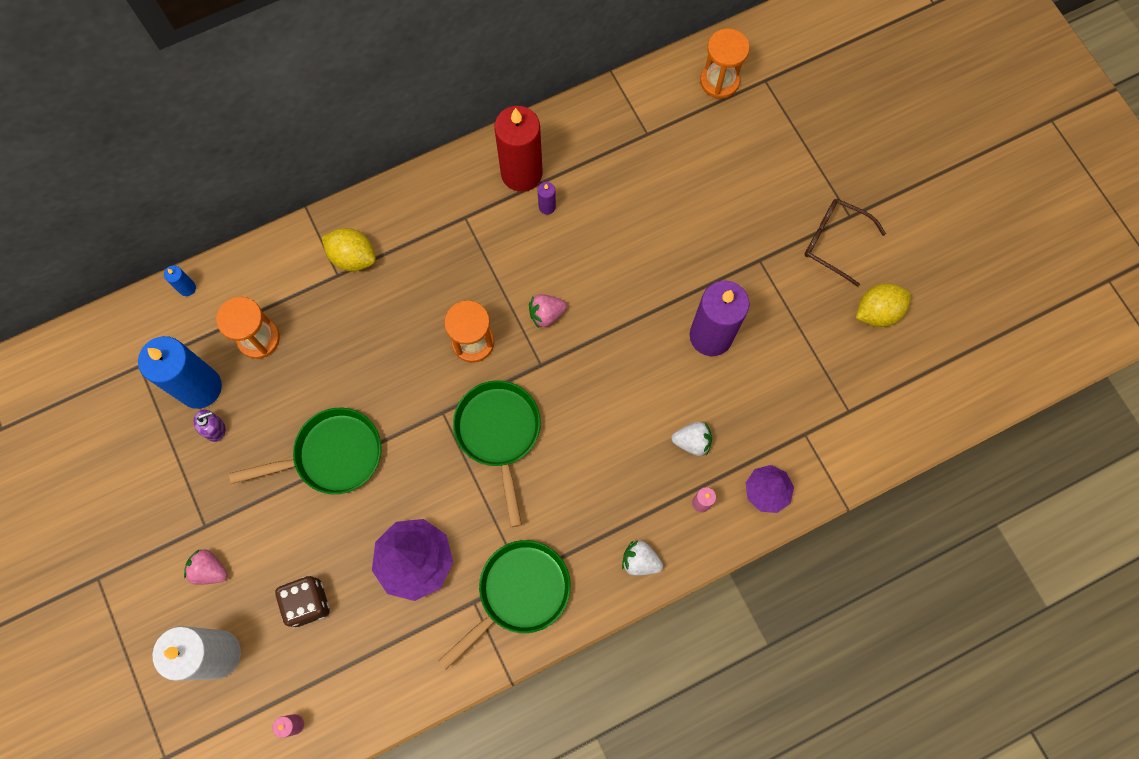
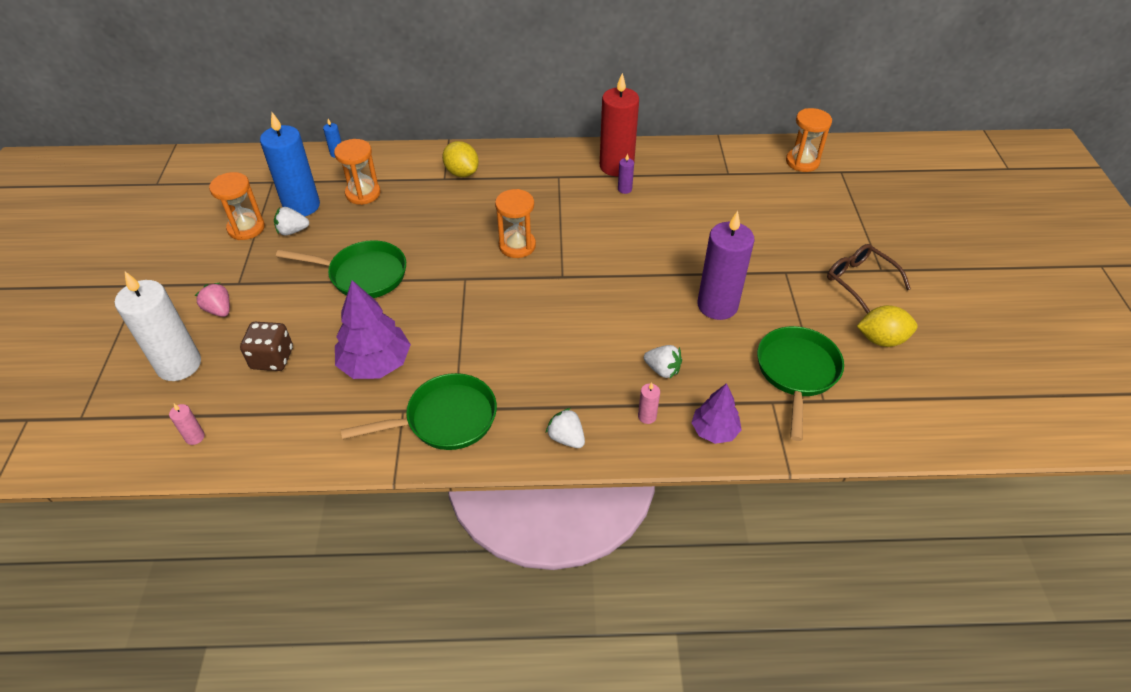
camera: 25 degrees right, 25 degrees down
(159, 448) = (246, 228): none -> orange hourglass
(215, 429) = (292, 231): purple soap dispenser -> white strawberry
(499, 433) = (500, 306): green pan -> green pan (796, 373)
(546, 314) = (586, 248): pink strawberry -> none

